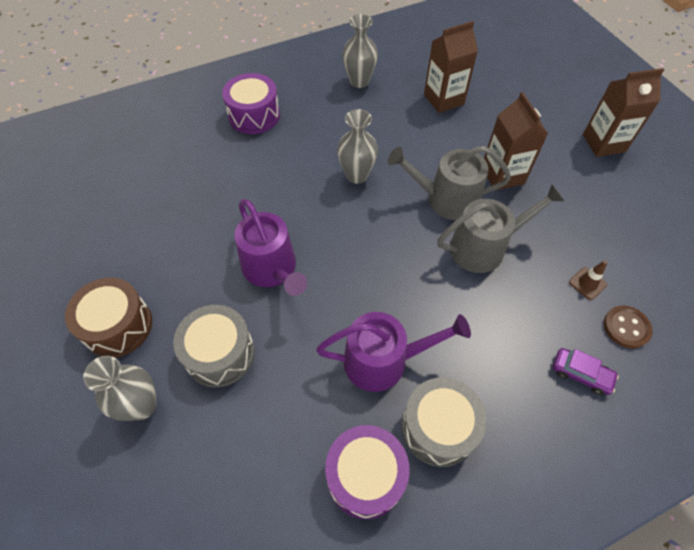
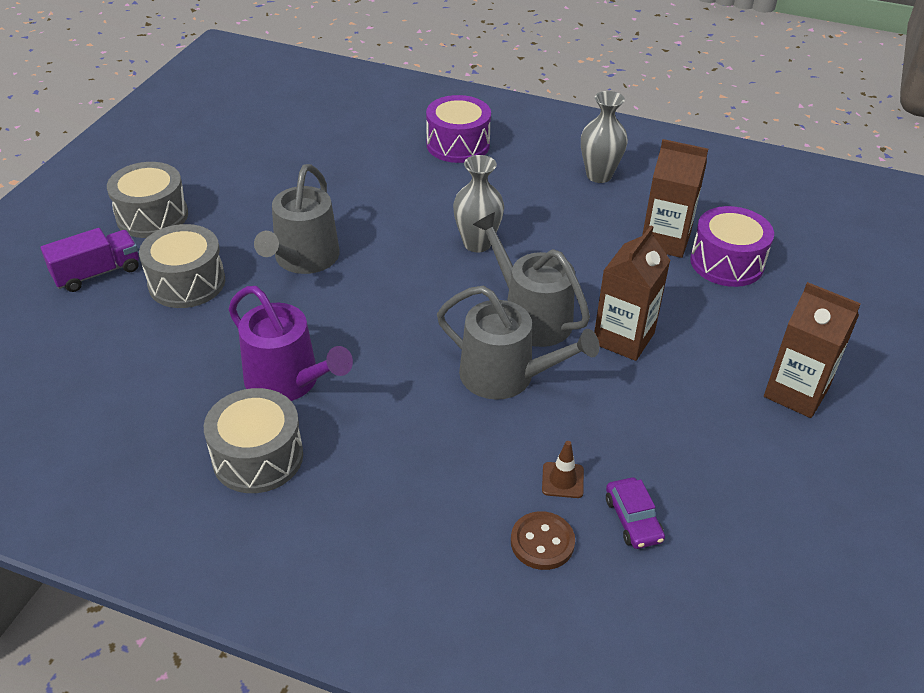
camera: 45 degrees right, 15 degrees down
(118, 326) = (152, 216): brown drum -> grey drum
(142, 406) = (97, 273): grey vase -> purple truck
(272, 269) = (303, 259): purple watering can -> grey watering can
(365, 476) = (161, 436): purple drum -> purple drum (726, 262)
(581, 374) = (436, 532): purple car -> purple car (633, 519)

